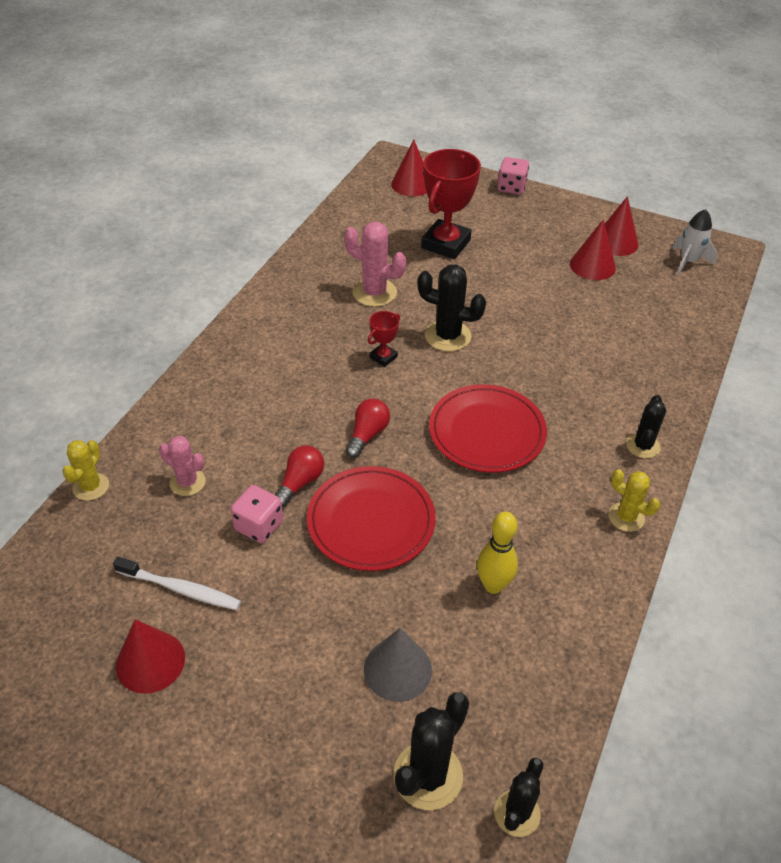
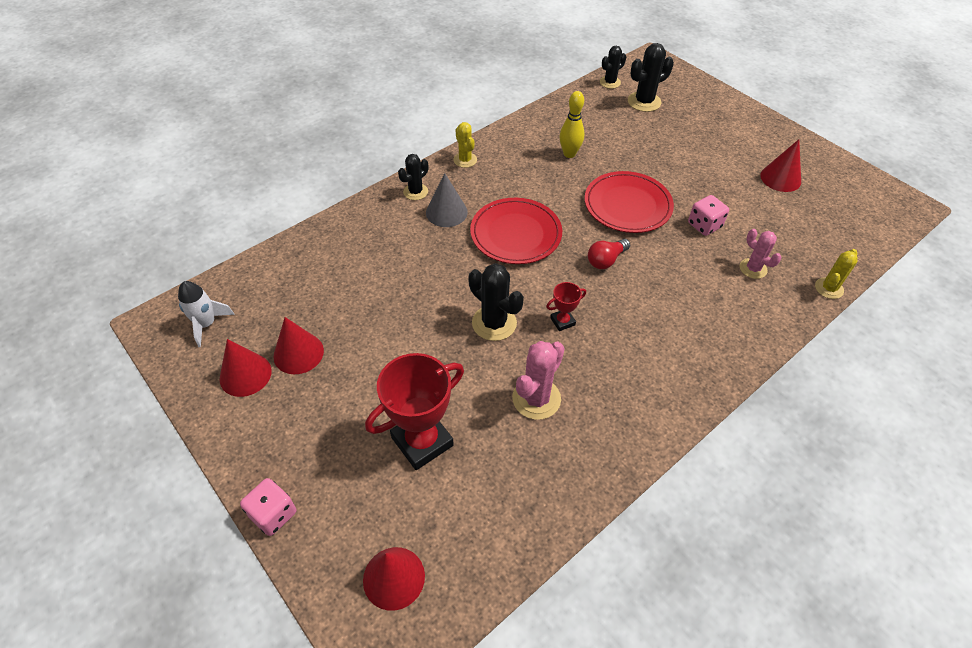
camera: 155 degrees left, 5 degrees up
(181, 589) = (761, 206): white toothbrush -> none
(300, 483) = (668, 243): red light bulb -> none
(374, 292) = (536, 398): pink cactus -> pink cactus turned 75 degrees clockwise
(397, 669) = (642, 137): grey cone -> grey cone (446, 212)

